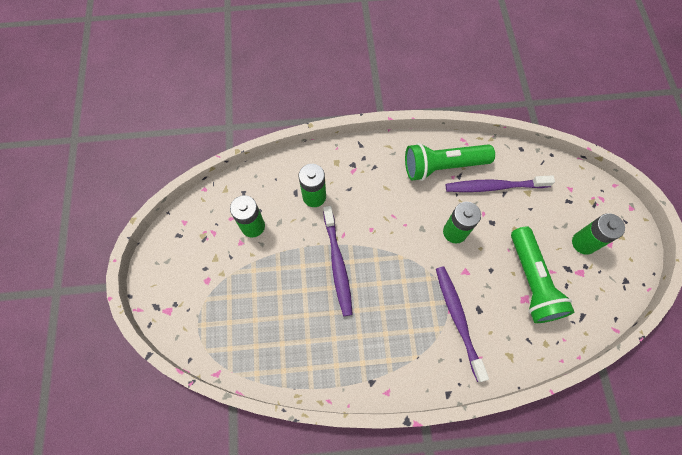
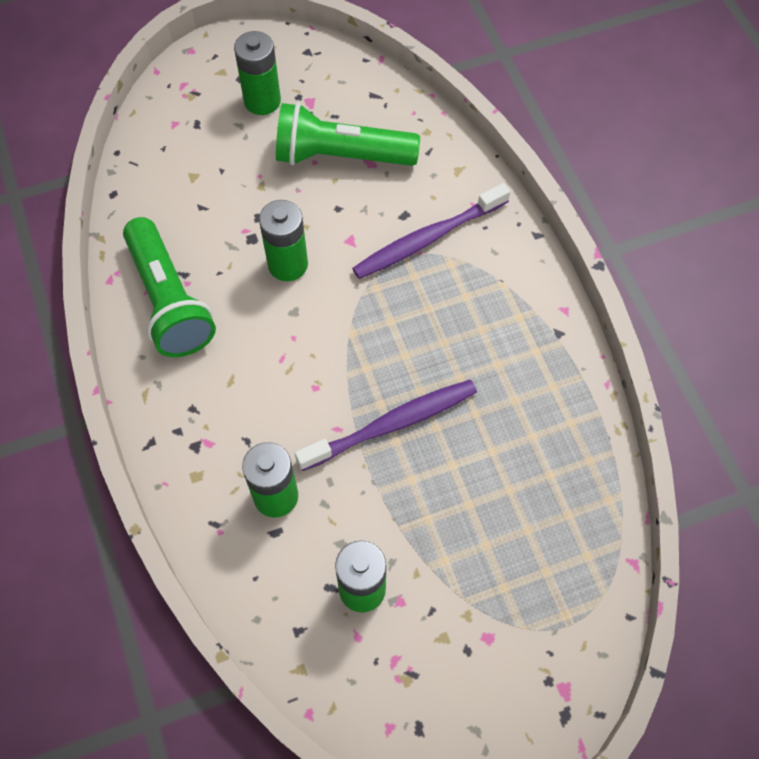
camera: 105 degrees left, 5 degrees down
(494, 186) = (192, 222): purple toothbrush -> none
(532, 281) = (340, 156): green flashlight -> green flashlight turned 150 degrees counterclockwise

